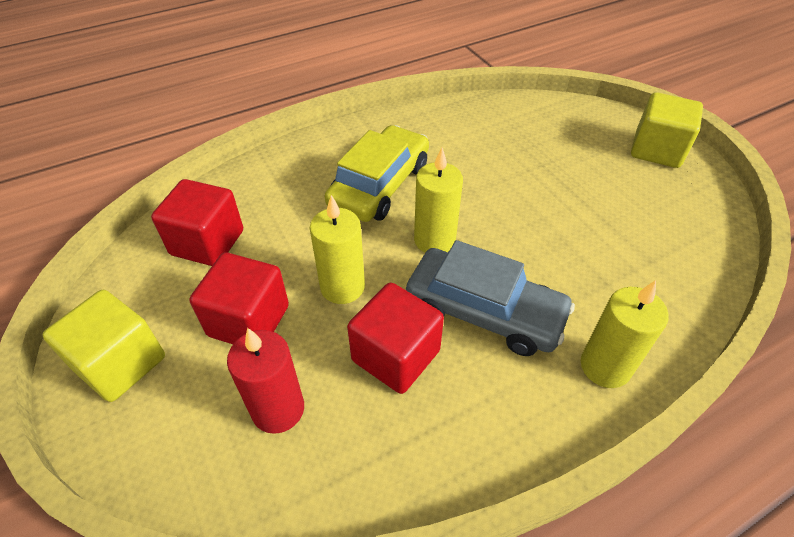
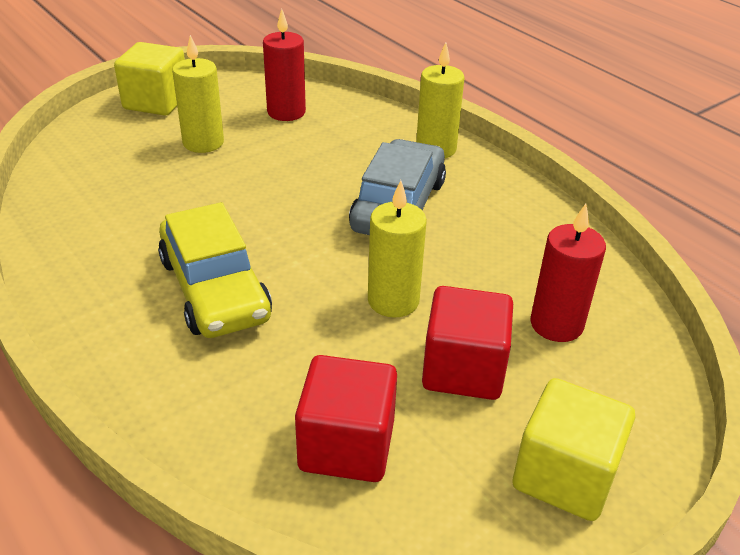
camera: 100 degrees left, 10 degrees down
(380, 185) = (214, 289): yellow car -> yellow car turned 135 degrees counterclockwise
(396, 355) = (467, 255): red cube -> none
(434, 240) = (309, 239): yellow candle -> yellow candle (203, 143)
(661, 238) = (286, 112): none -> red candle

